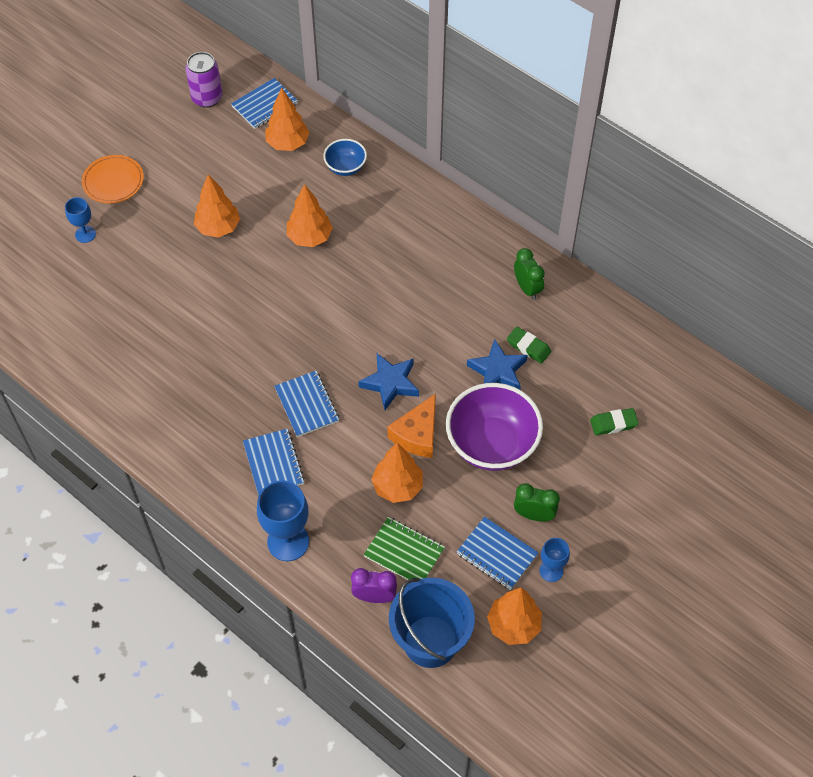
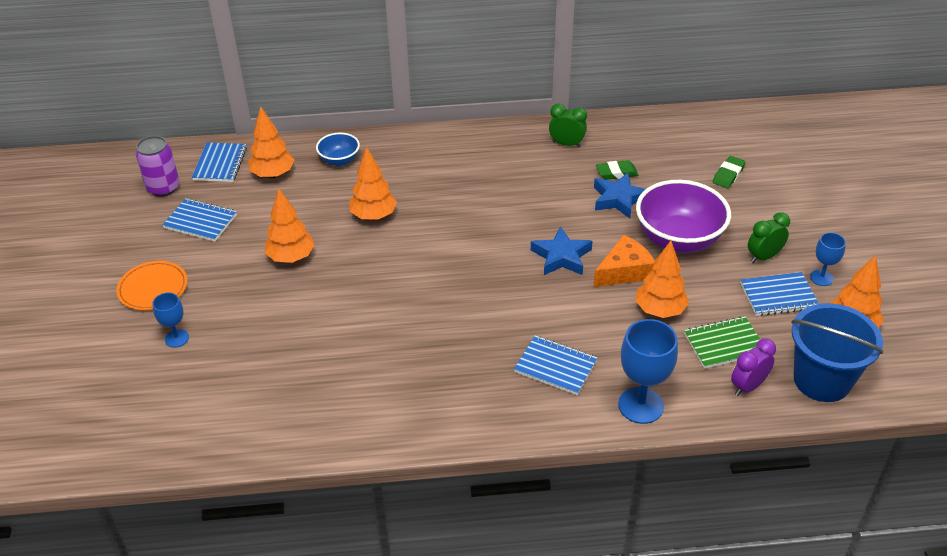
camera: 45 degrees left, 15 degrees down
(307, 405) = (524, 313): blue notebook -> blue notebook (200, 221)
(417, 434) = (624, 271): orange cheese -> orange cheese turned 105 degrees counterclockwise

